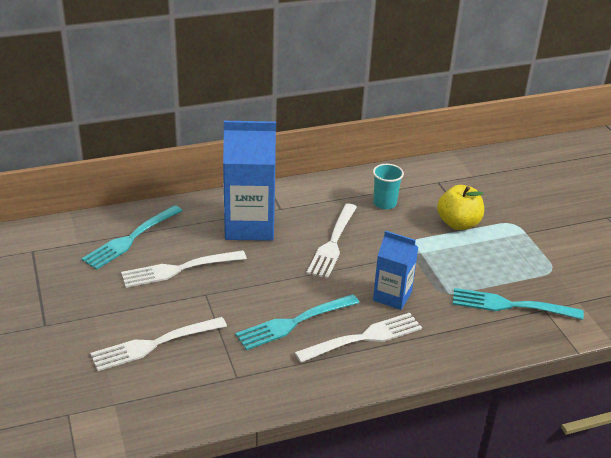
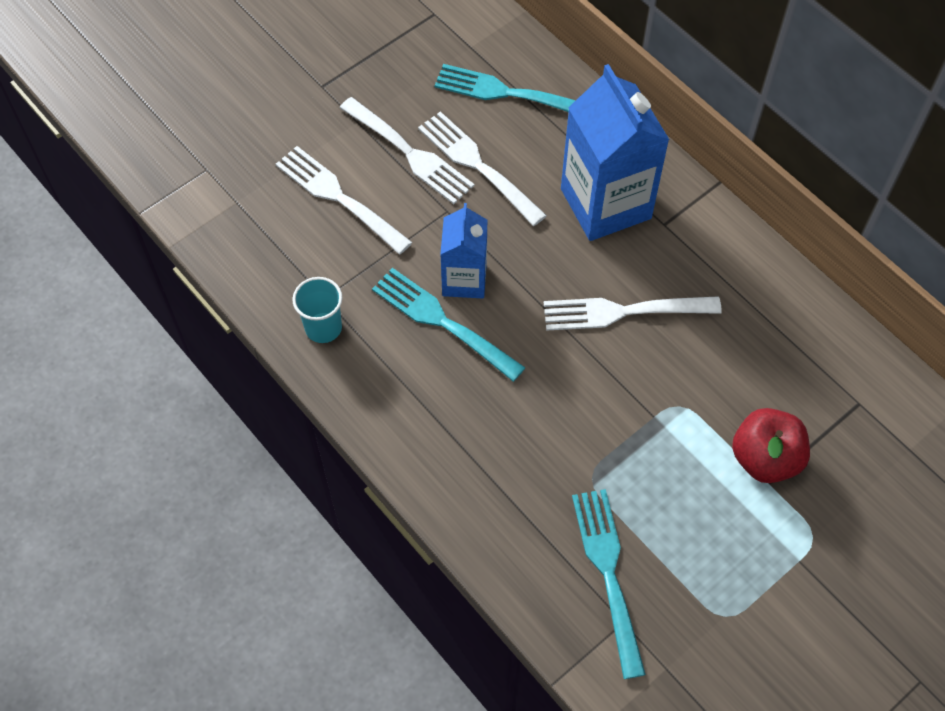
camera: 70 degrees right, 25 degrees up
(364, 338) = (452, 408): white fork -> white fork (409, 153)
(384, 203) = (755, 346): turquoise cup -> turquoise cup (323, 328)
(392, 296) = (550, 417): blue carton -> blue carton (464, 279)
(458, 223) = (765, 458): yellow apple -> red apple

